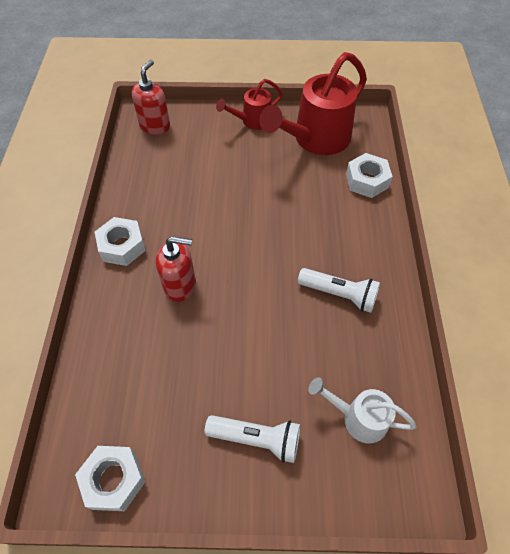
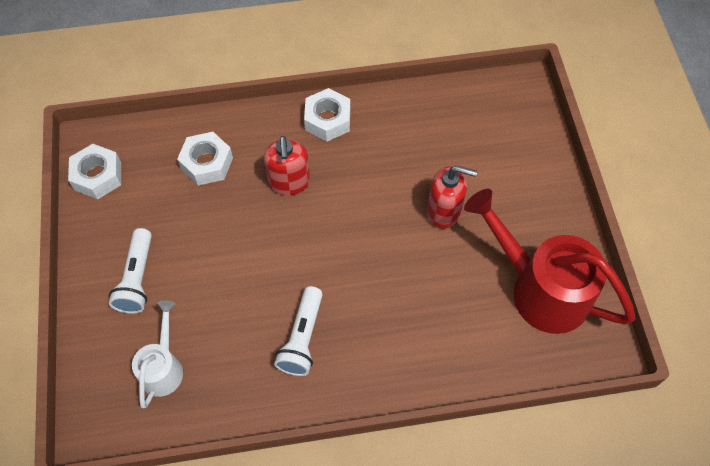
camera: 80 degrees right, 5 degrees up
(155, 126) = (508, 106): red soap dispenser -> red soap dispenser (444, 211)
(252, 121) = (550, 208): red watering can -> none
(367, 181) = (482, 358): white nut -> white nut (207, 163)

